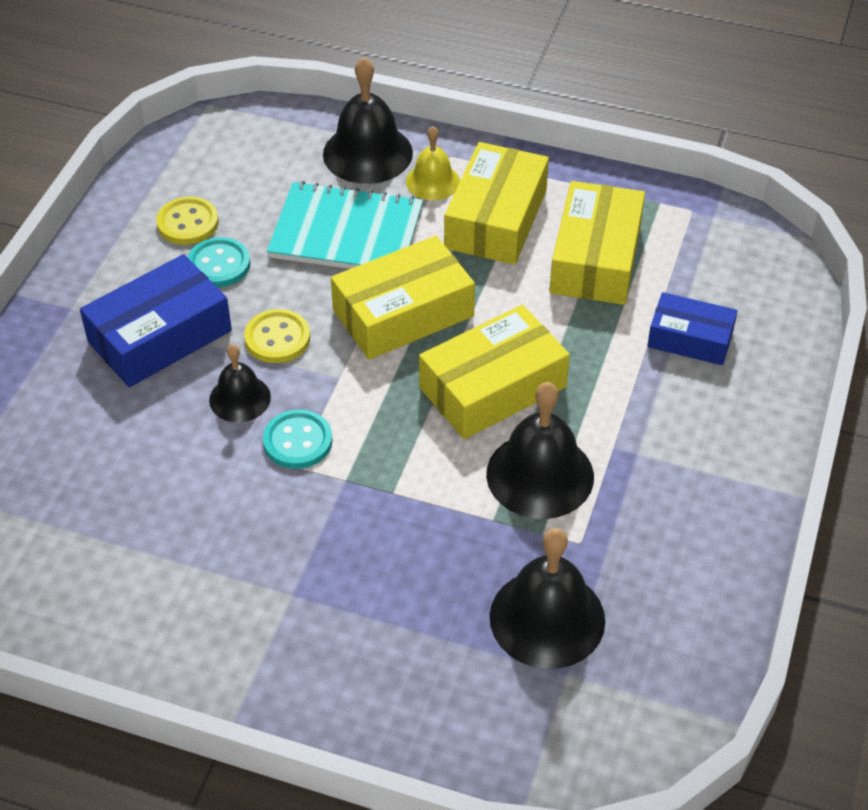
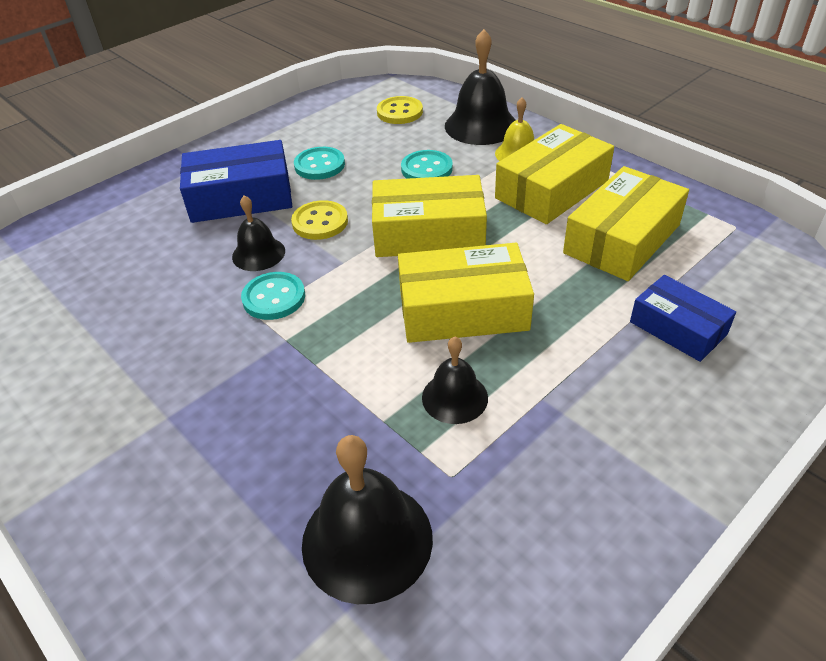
camera: 30 degrees right, 5 degrees down
(188, 223) = (321, 136): yellow button -> yellow button (399, 112)
(346, 232) = (426, 169): turquoise notebook -> turquoise button
(540, 475) = (454, 397): black bell -> black bell, size x0.59

